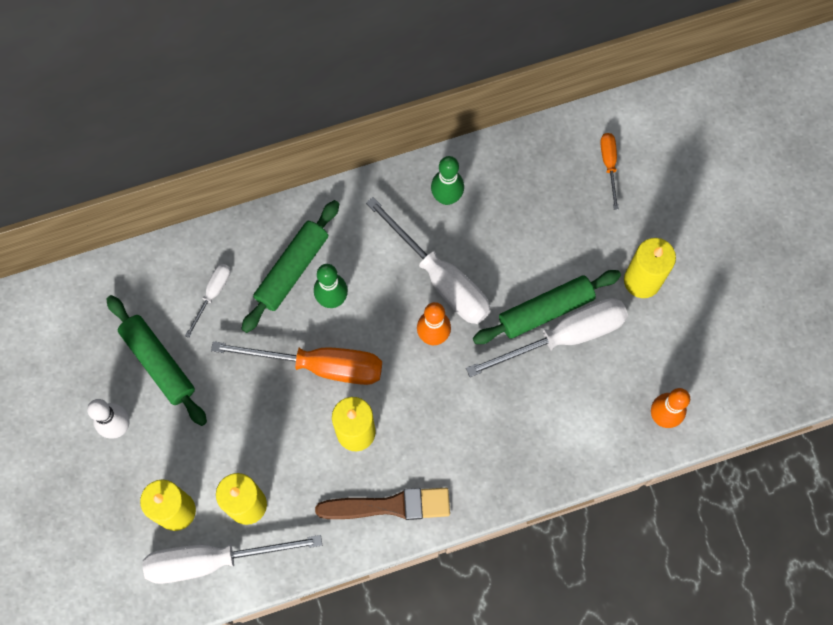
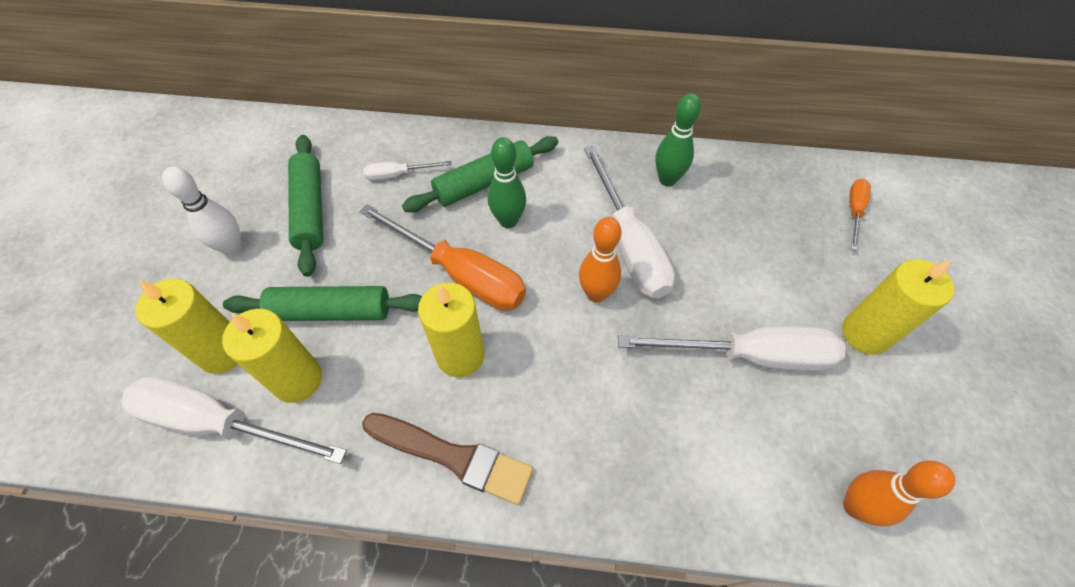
camera: 25 degrees right, 15 degrees down
(213, 294) = (398, 175): white screwdriver -> white screwdriver turned 150 degrees counterclockwise
(546, 310) = (736, 319): green rolling pin -> green rolling pin (331, 311)

